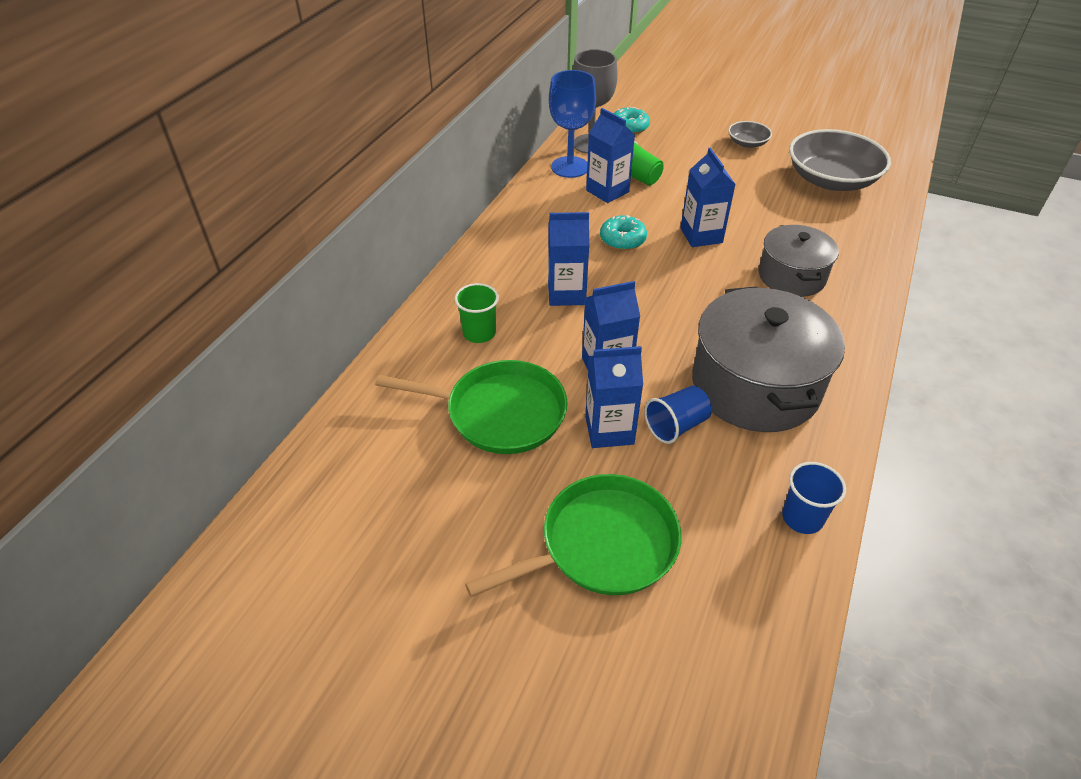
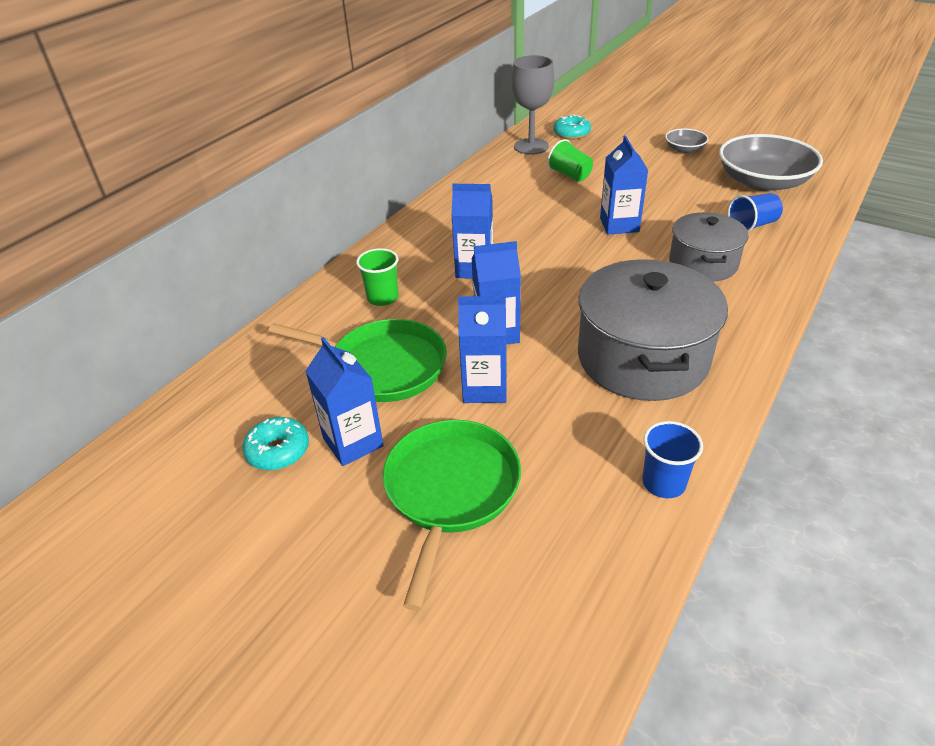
camera: 10 degrees right, 5 degrees down
(570, 167) = (506, 164): blue goblet -> none
(602, 544) = (450, 490): green pan -> green pan turned 60 degrees counterclockwise
(607, 191) = (537, 185): blue carton -> blue carton (353, 442)
(622, 240) = (541, 225): turquoise donut -> turquoise donut (278, 451)
(676, 426) = (552, 389): blue cup -> blue cup (752, 225)

